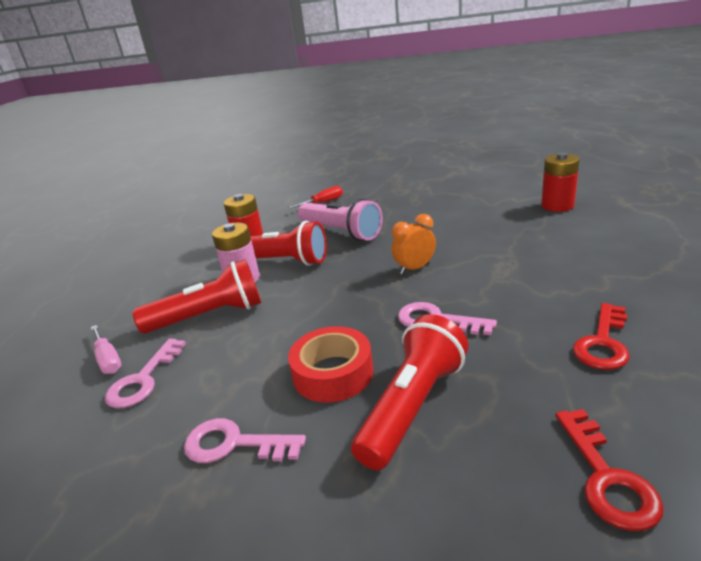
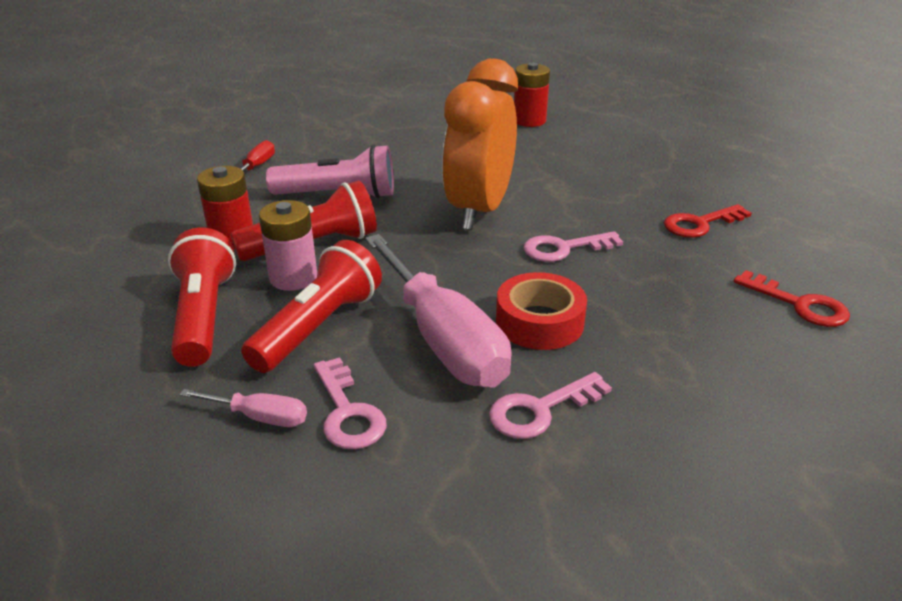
camera: 45 degrees left, 5 degrees up
(256, 356) = (443, 339): none -> pink screwdriver
(413, 406) = (637, 317): red flashlight -> red flashlight (203, 316)
(415, 269) = (479, 211): orange clock -> orange clock, size x2.25
(603, 342) = (700, 224): red key -> red key turned 75 degrees clockwise

